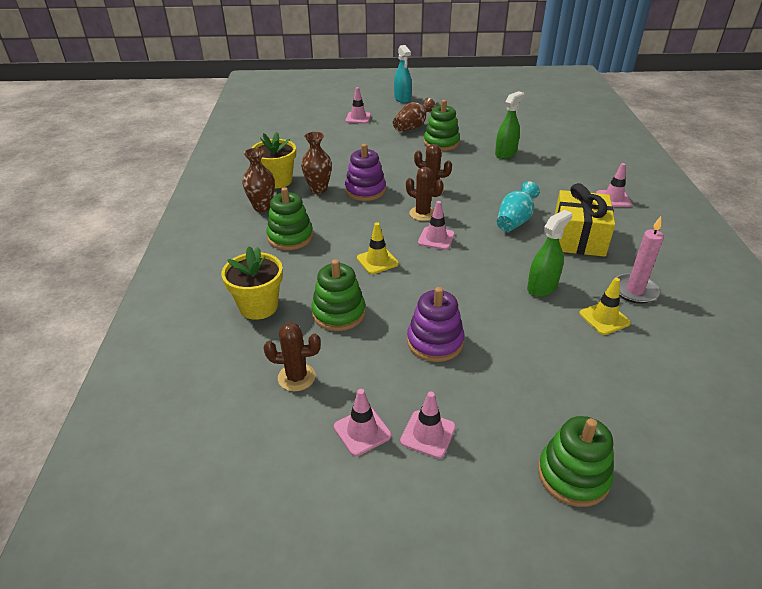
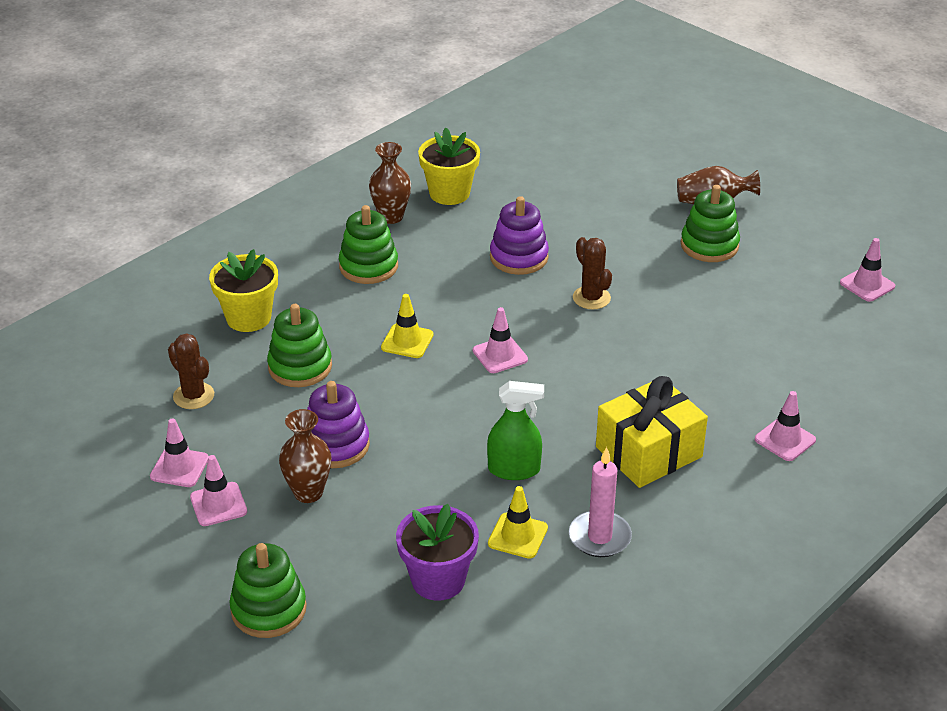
camera: 45 degrees right, 0 degrees up
(318, 189) = (474, 227): brown vase -> brown vase (308, 493)
(358, 118) = (667, 154): pink traffic cone -> pink traffic cone (867, 285)
(402, 99) = (774, 152): turquoise spray bottle -> none
(422, 214) = (533, 320): brown cactus -> none
(505, 153) = (764, 305): green spray bottle -> none
(514, 221) = (615, 389): turquoise vase -> none
(616, 373) = (438, 580): none -> purple flower pot

